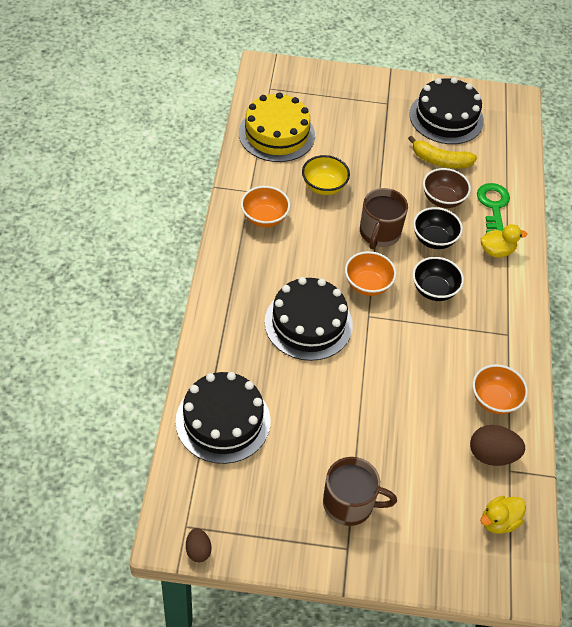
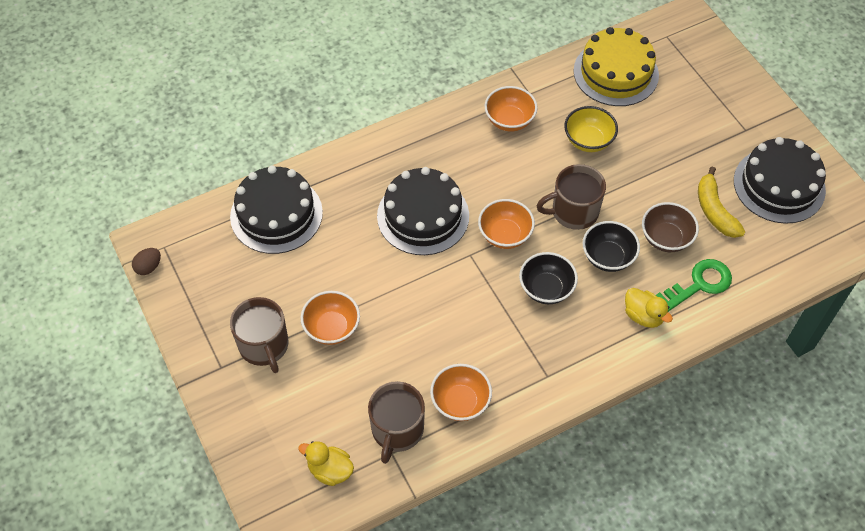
camera: 60 degrees right, 5 degrees up
(368, 445) = (332, 328): none -> orange bowl
(492, 455) = (397, 430): brown egg -> brown mug

